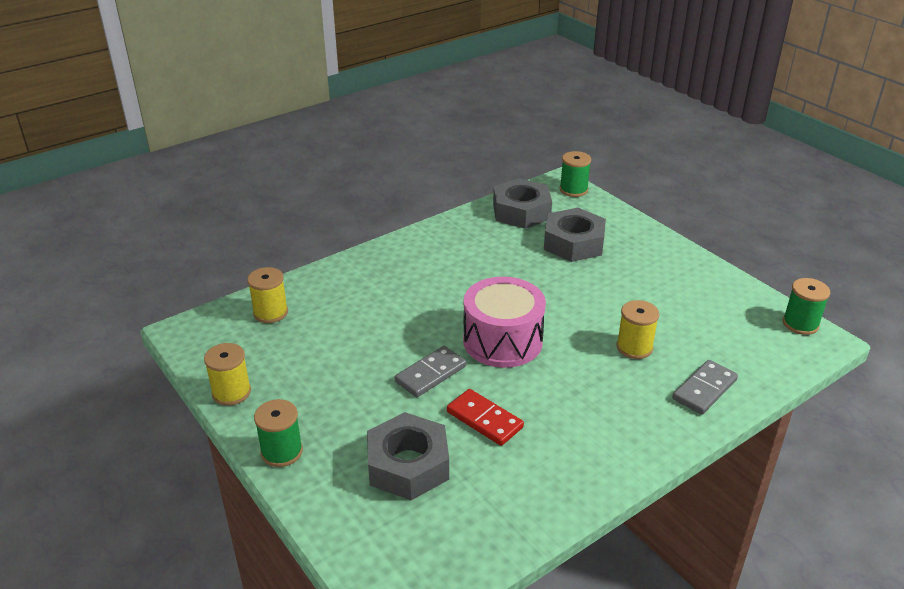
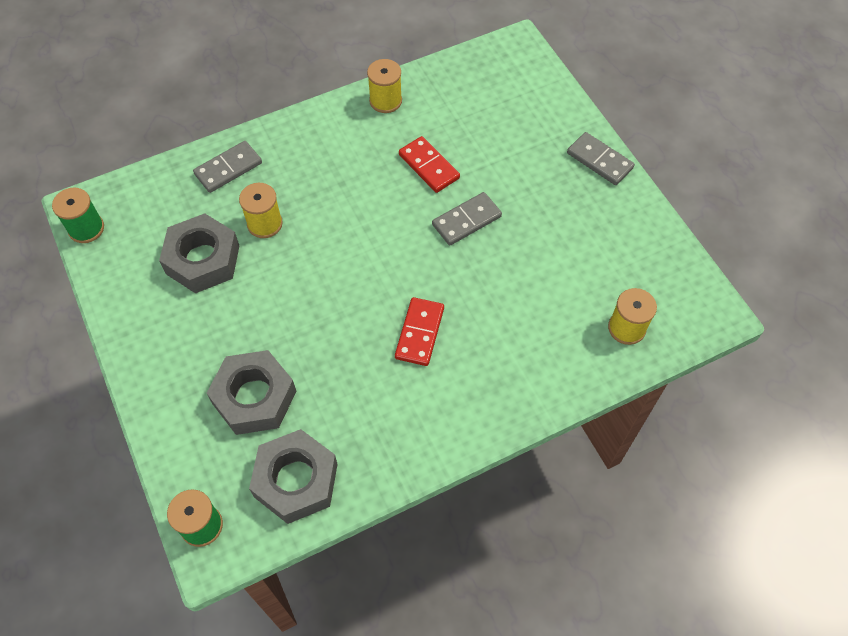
camera: 170 degrees left, 25 degrees up
(231, 392) = (651, 226): yellow spool -> yellow spool (385, 101)
(282, 452) = (599, 160): green spool -> grey domino
(408, 465) = (498, 135): grey nut -> grey nut (203, 259)
(455, 290) = (420, 333): none -> red domino
(502, 341) = (389, 250): pink drum -> none

